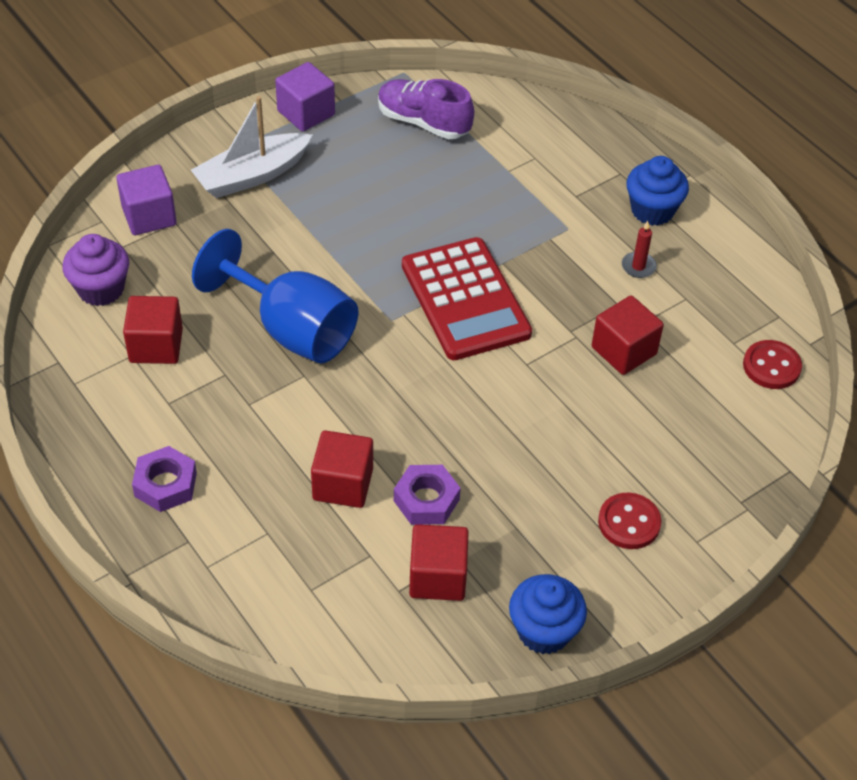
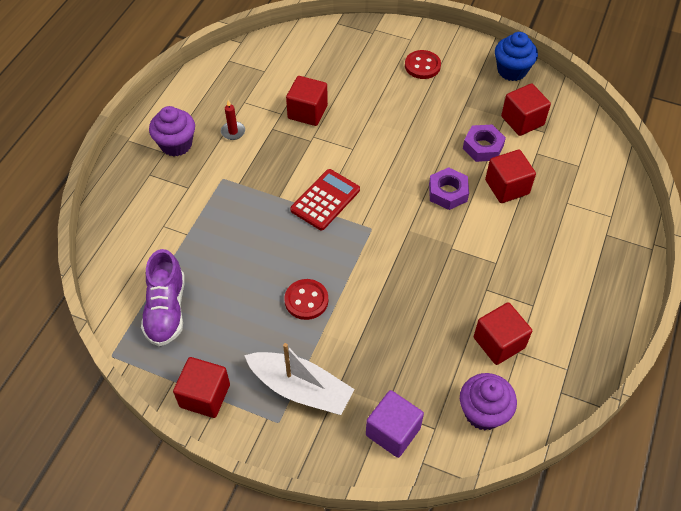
camera: 120 degrees left, 5 degrees up
(165, 484) = (585, 268): purple nut -> purple nut (448, 192)
(291, 329) = (422, 275): blue goblet -> none
(306, 113) = (205, 395): purple cube -> red cube
(465, 299) = (325, 200): red calculator -> red calculator, size x0.64
(652, 210) = (176, 144): blue cupcake -> purple cupcake
(771, 366) = (270, 51): red button -> red button (306, 300)

